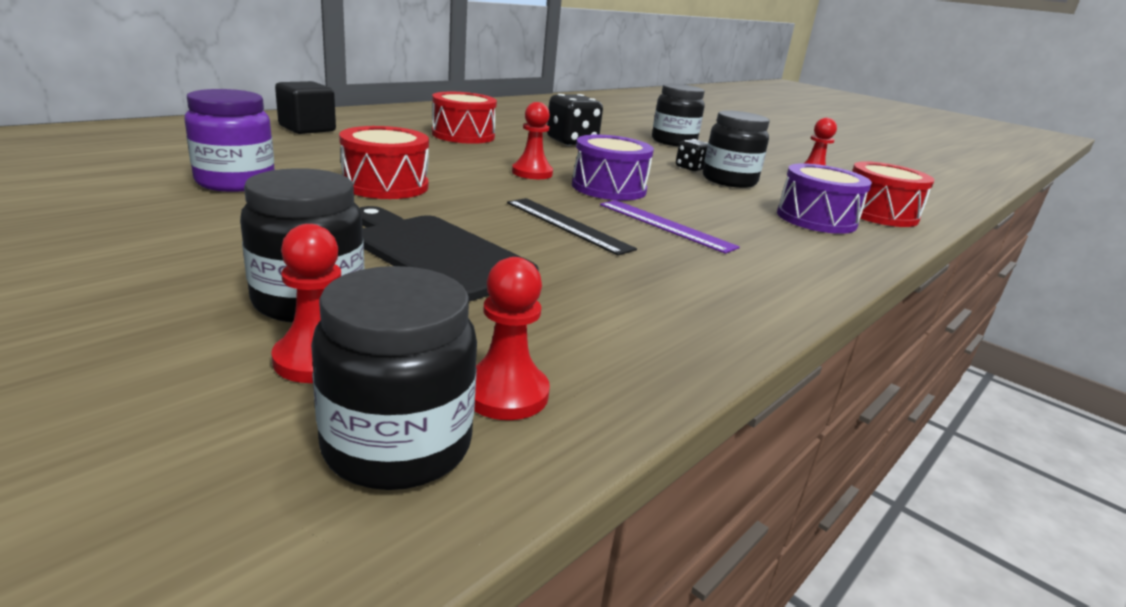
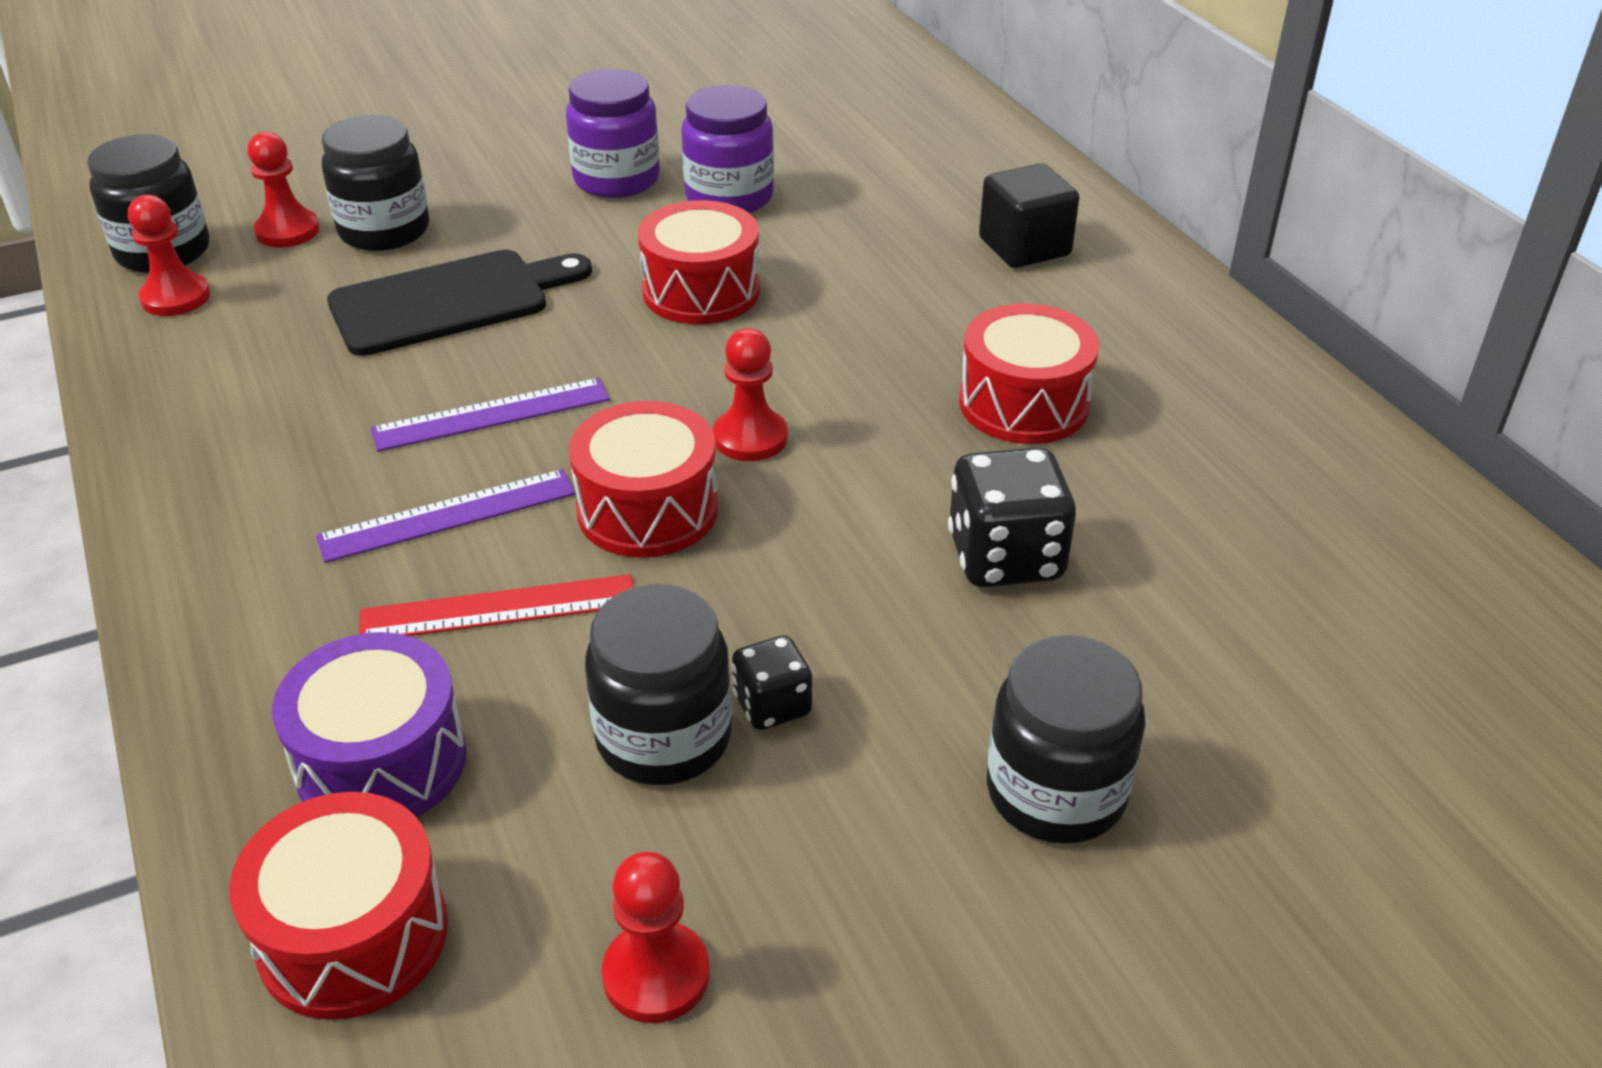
camera: 115 degrees right, 15 degrees up
(193, 216) = (616, 179): none -> purple jar
(567, 225) = (492, 414): black ruler -> purple ruler
(608, 188) = (647, 510): purple drum -> red drum
(709, 209) = (498, 608): none -> red ruler

